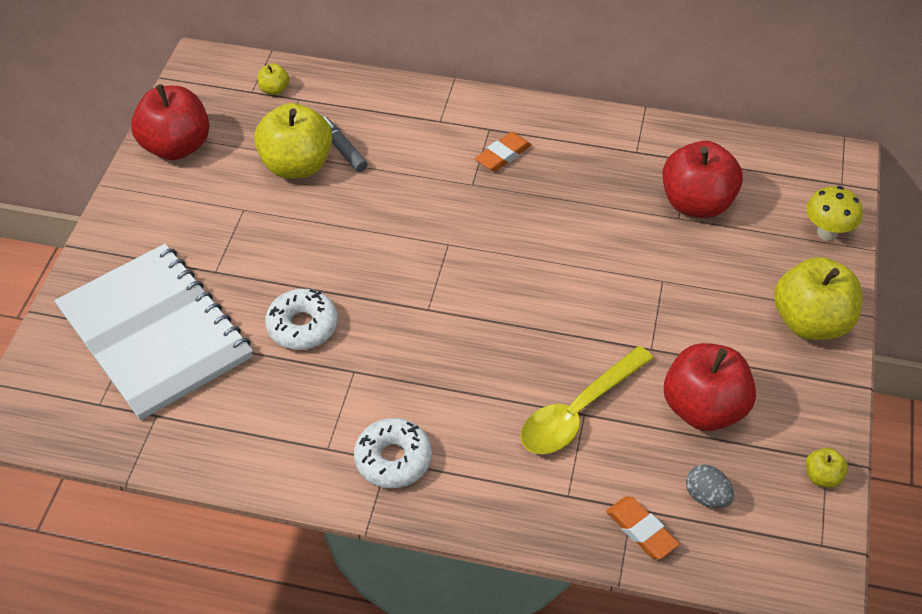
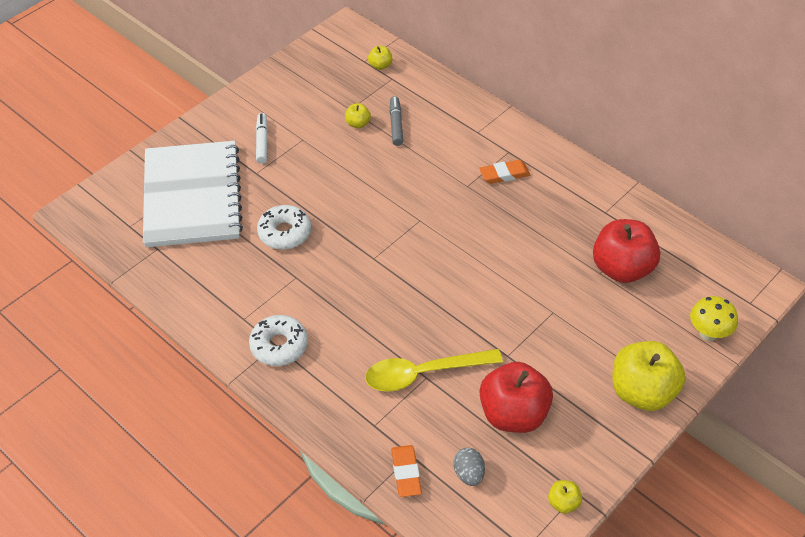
camera: 30 degrees right, 0 degrees up
(176, 147) = (290, 80): red apple -> none
(196, 232) = (262, 142): none -> white marker
(297, 165) = (358, 124): yellow apple -> yellow apple, size x0.44

